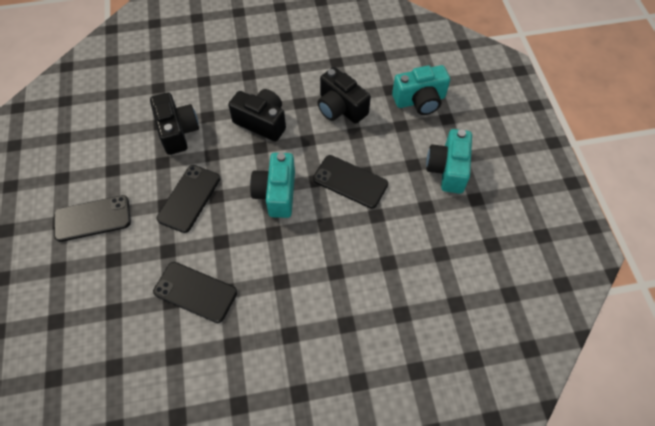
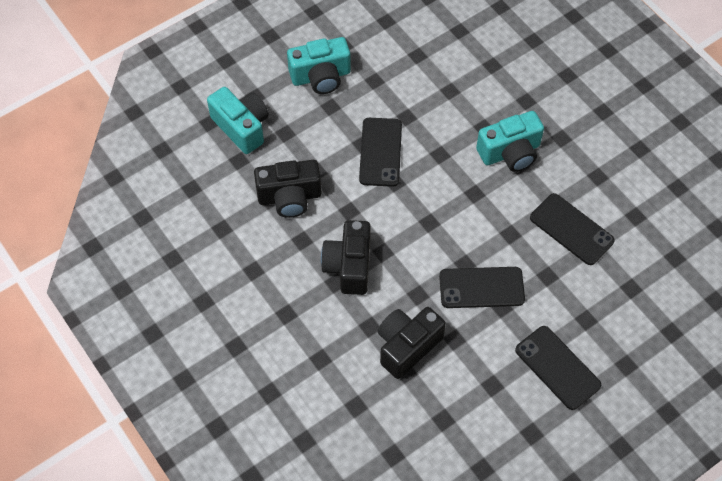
camera: 115 degrees left, 0 degrees up
(195, 292) = (571, 229): black phone -> black phone turned 45 degrees counterclockwise
(276, 193) = (430, 210): turquoise camera -> turquoise camera (510, 152)
(340, 108) = (289, 197): black camera -> black camera turned 60 degrees clockwise

